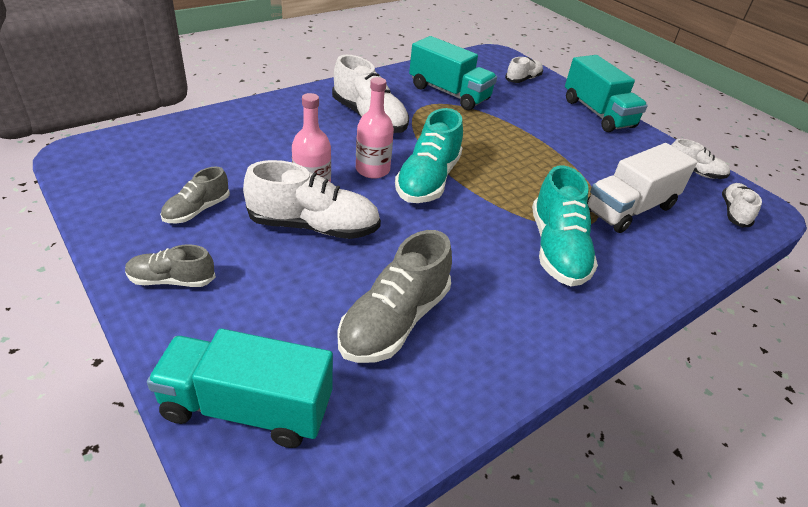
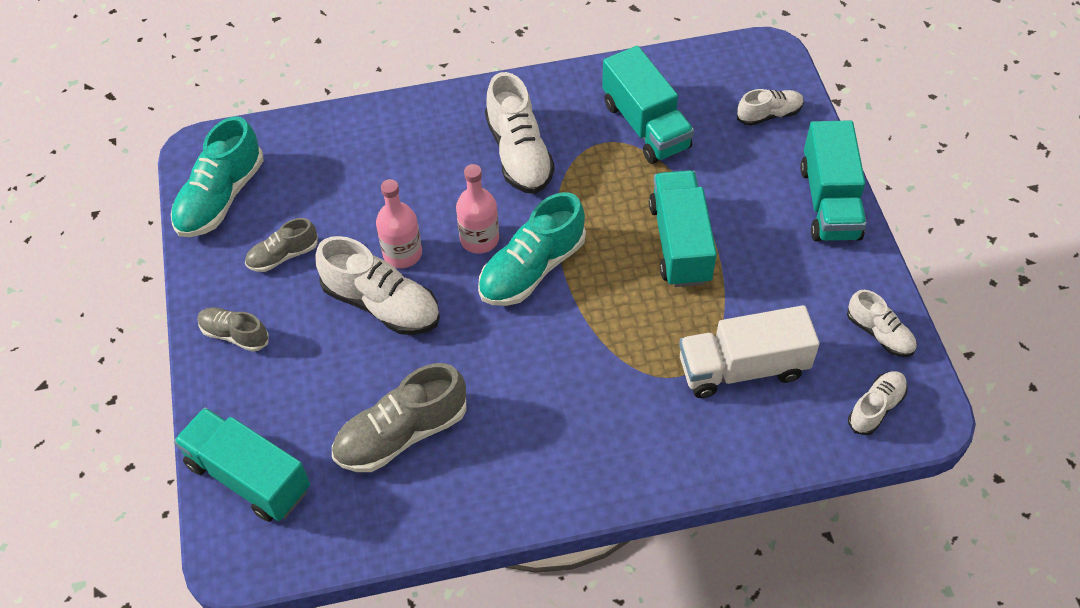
camera: 30 degrees right, 15 degrees up
(524, 148) = (680, 243): none -> turquoise truck
(557, 249) = (613, 399): turquoise shoe -> turquoise shoe (221, 197)

